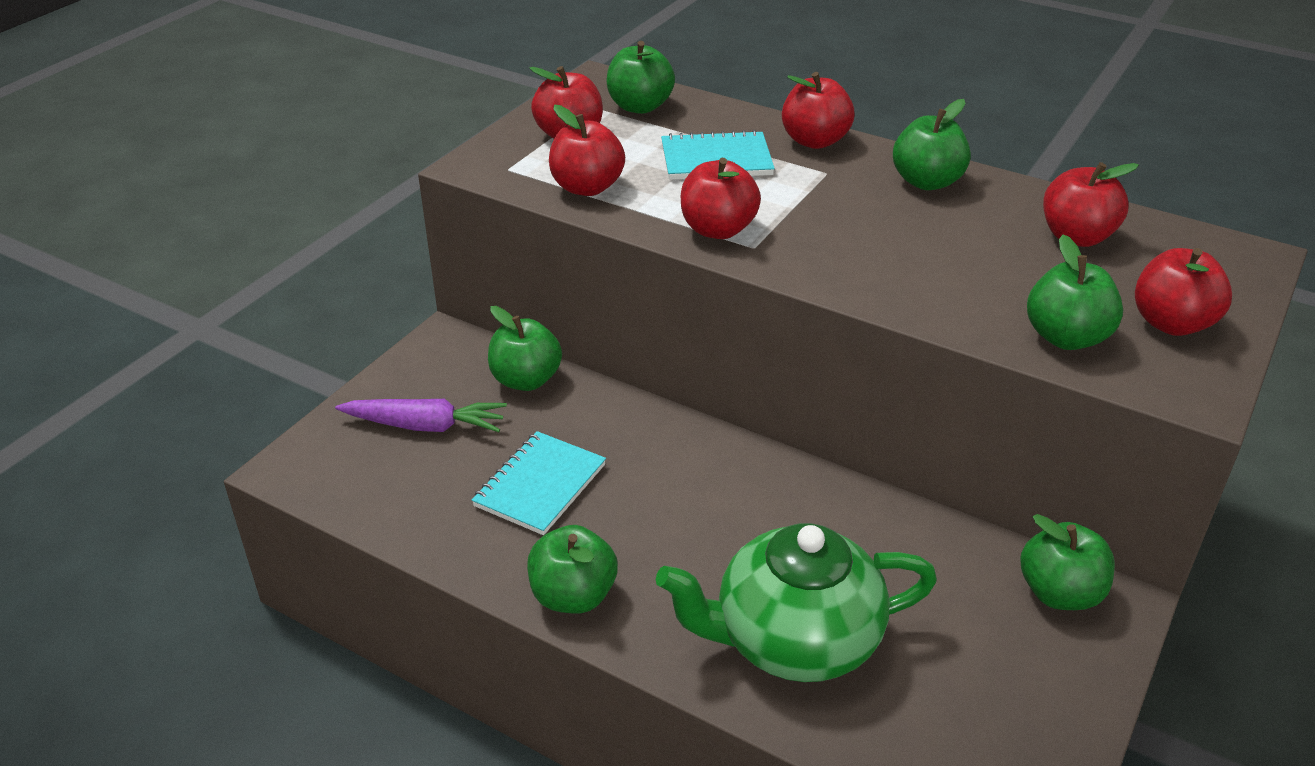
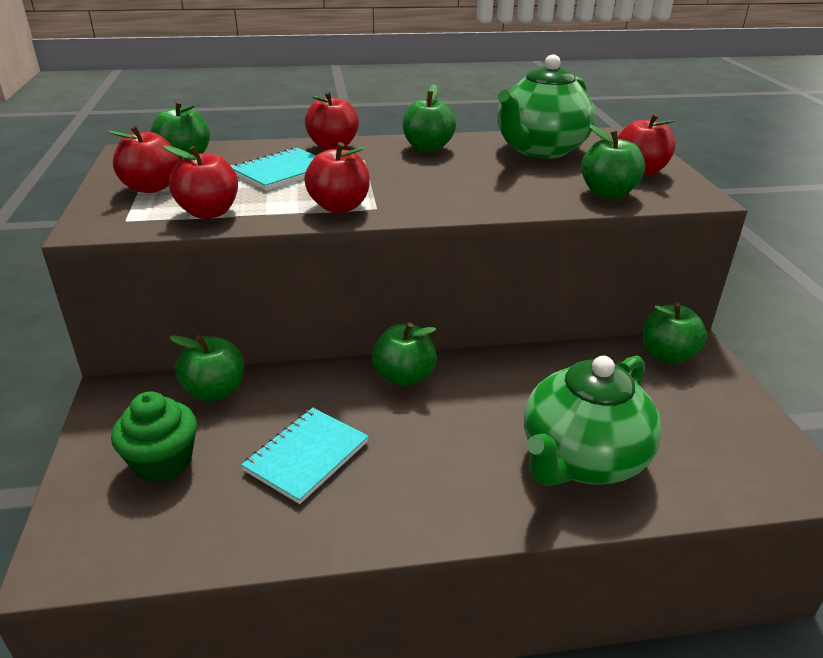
camera: 40 degrees left, 5 degrees down
(425, 426) = (163, 462): purple carrot -> green cupcake
(540, 485) = (306, 456): turquoise notebook -> turquoise notebook turned 45 degrees clockwise
(573, 596) = (417, 518): green apple -> green apple (404, 377)
(1076, 237) = (540, 150): red apple -> green teapot

